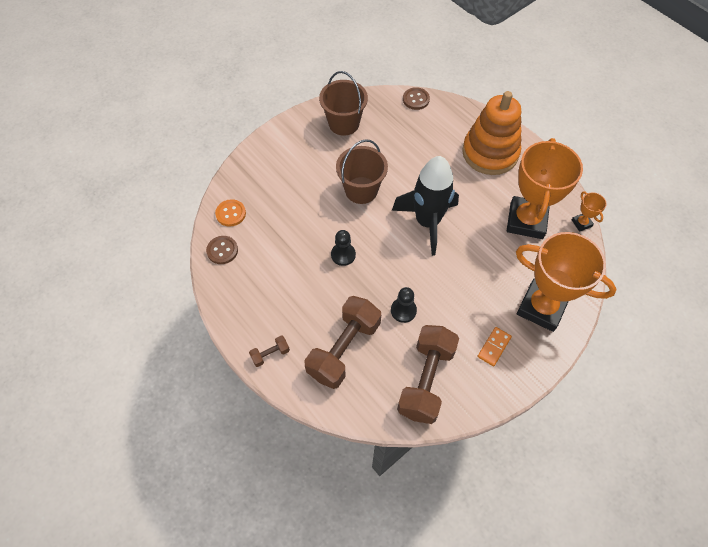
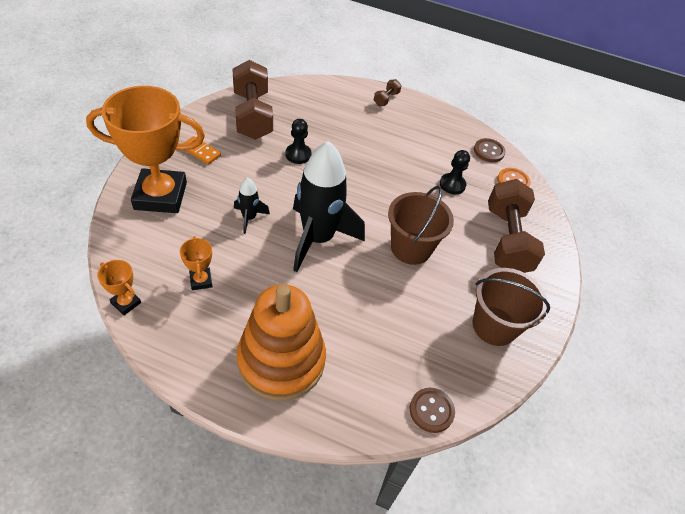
camera: 145 degrees right, 10 degrees down
(343, 255) = (383, 181): black pawn -> black pawn (452, 185)
(344, 349) = (332, 116): brown dumbbell -> brown dumbbell (507, 240)
(474, 259) = (249, 218): none -> black rocket
(494, 347) = (201, 152): orange domino -> orange domino turned 60 degrees counterclockwise
(526, 221) = (201, 280): orange trophy -> orange trophy, size x0.42

